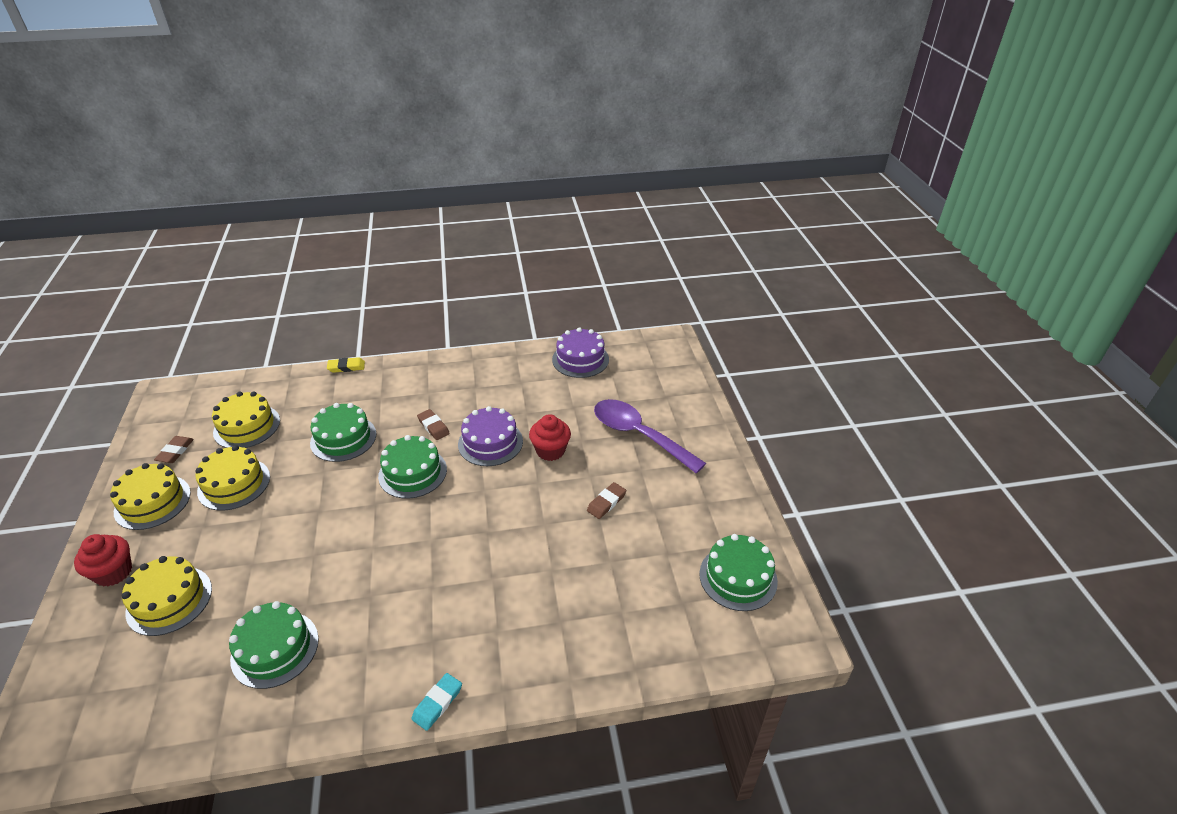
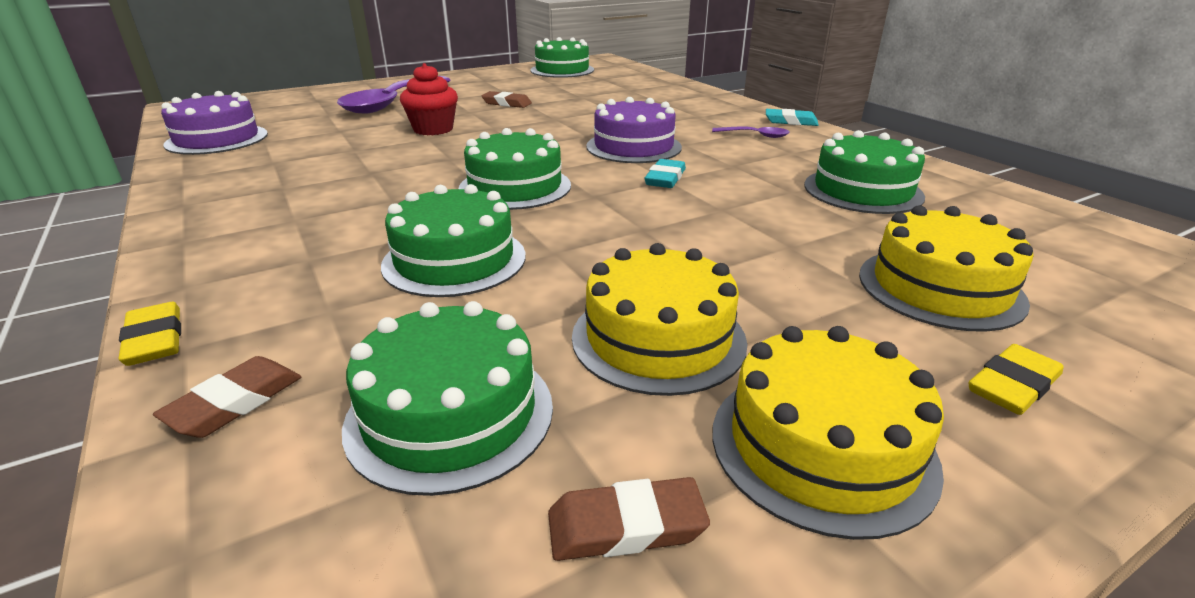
camera: 110 degrees left, 10 degrees down
(114, 572) = (1013, 385): red cupcake -> yellow eraser
(247, 426) = (450, 414): yellow cake -> green cake
(374, 546) = (665, 178): none -> turquoise eraser
(419, 648) = (755, 135): none -> purple spoon
(433, 426) = (399, 195): brown eraser -> brown eraser (235, 402)
(490, 442) = (428, 157): purple cake -> purple cake (633, 147)

